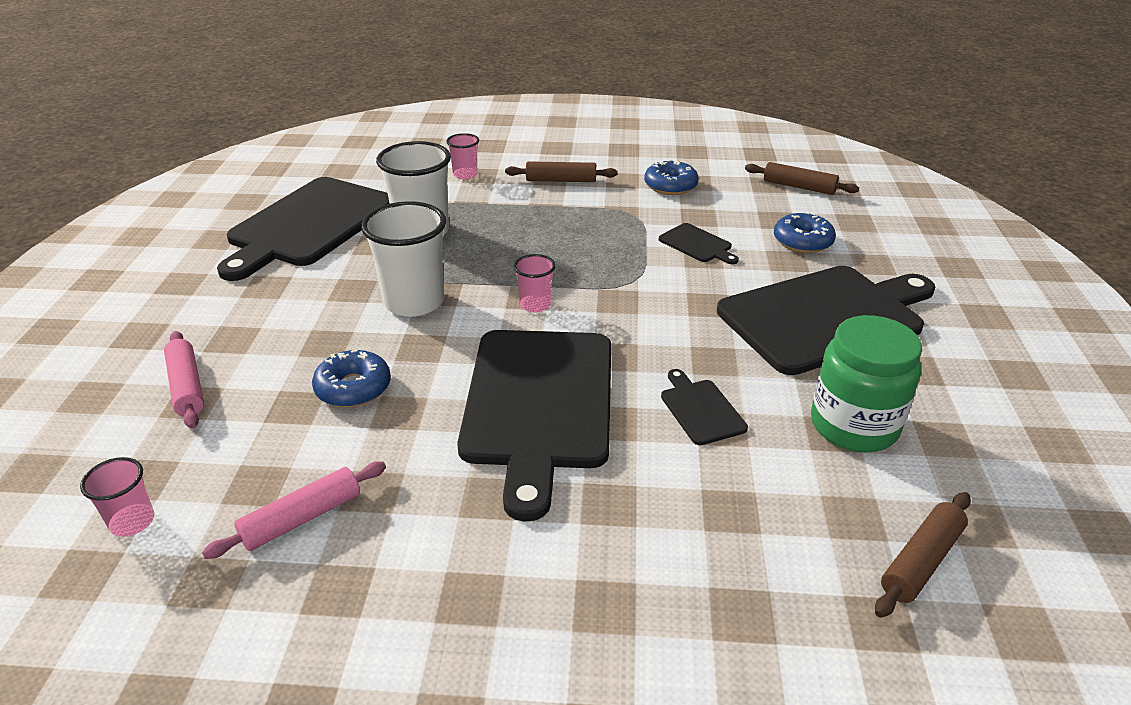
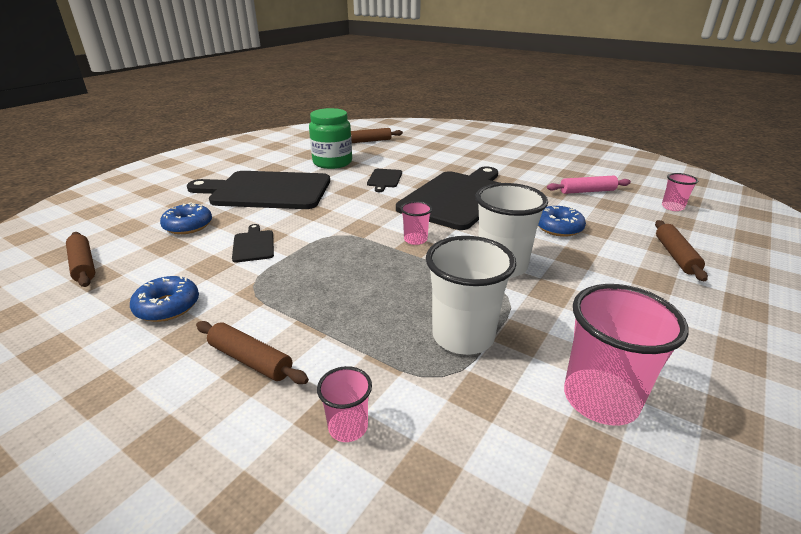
camera: 150 degrees left, 5 degrees down
(187, 387) = (675, 256): pink rolling pin -> brown rolling pin
(309, 225) = (600, 399): black cutting board -> pink cup

